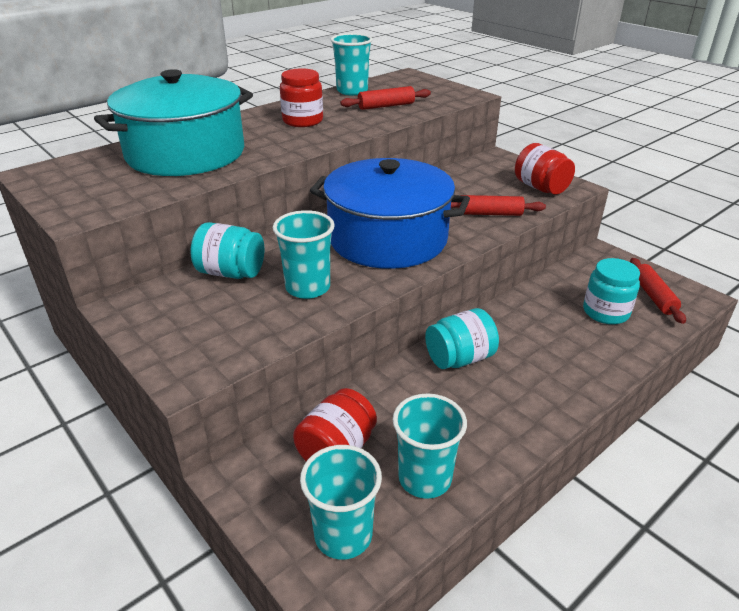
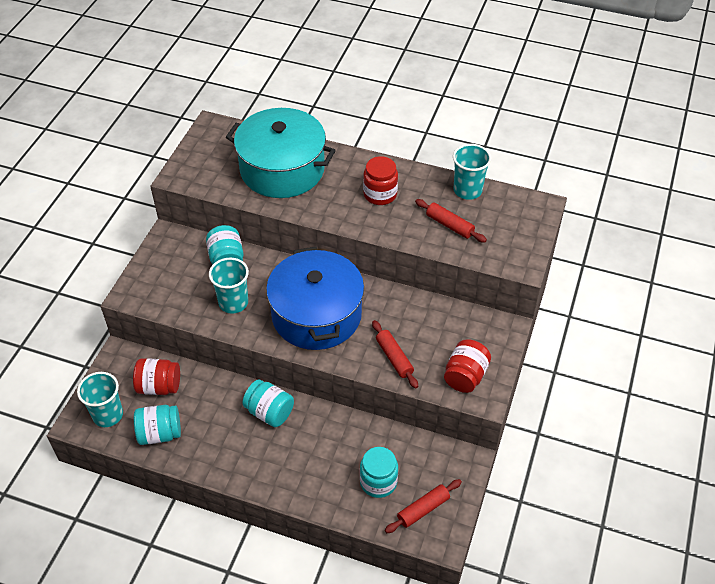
camera: 60 degrees right, 15 degrees up
(424, 478) = (160, 433): turquoise cup -> turquoise jar

